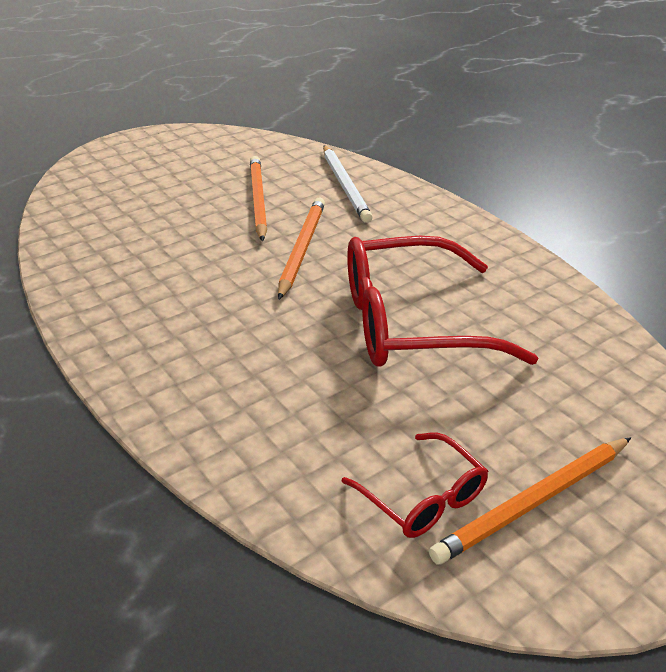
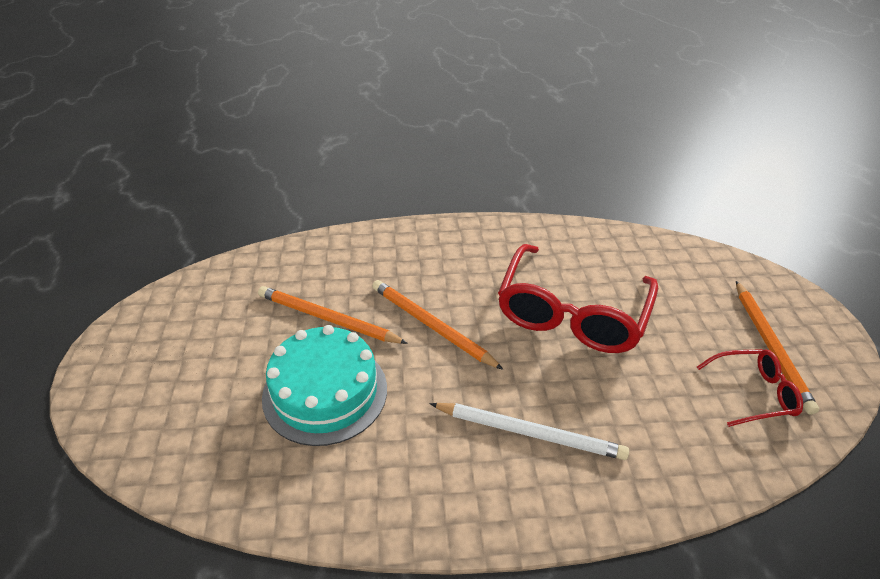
camera: 60 degrees left, 5 degrees up
(178, 228) = (325, 392): none -> turquoise cake
(345, 186) = (356, 259): white pencil -> white pencil (530, 432)

